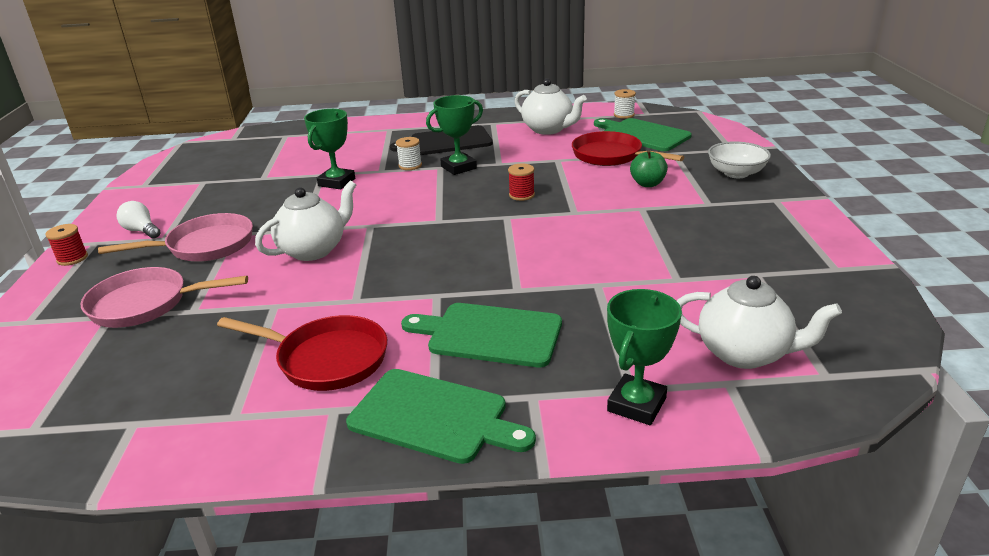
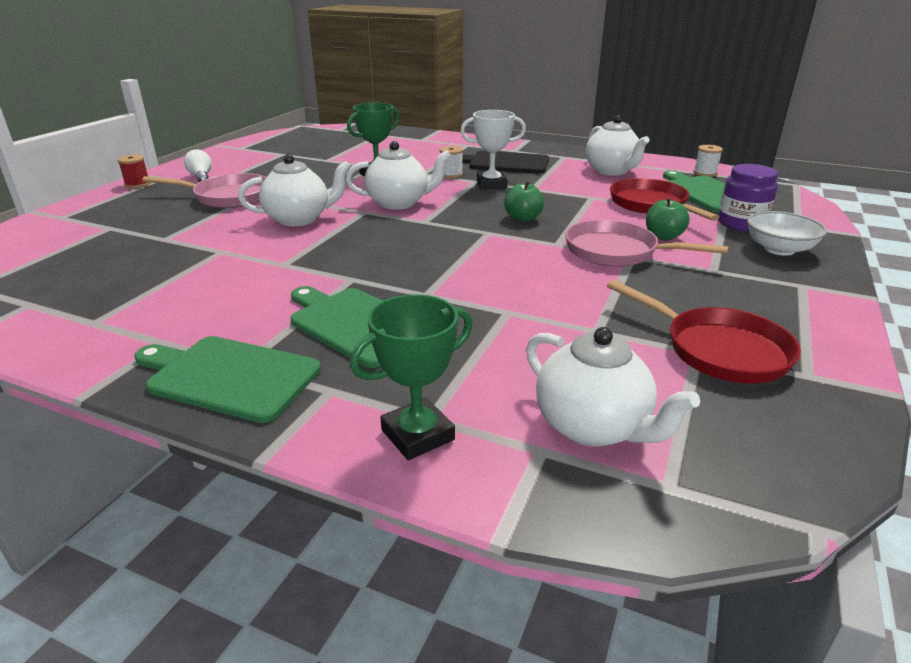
camera: 25 degrees right, 0 degrees up
(146, 304) = (141, 226): pink pan -> pink pan (617, 252)
(326, 359) = (207, 302): red pan -> red pan (718, 350)
(394, 208) = (399, 203): none -> white teapot
(434, 417) = (228, 377): green cutting board -> green cutting board turned 150 degrees clockwise
(458, 167) = (491, 184): green trophy -> white trophy
(521, 195) = (523, 218): red spool -> green apple
(691, 157) = (741, 224): none -> purple jar

